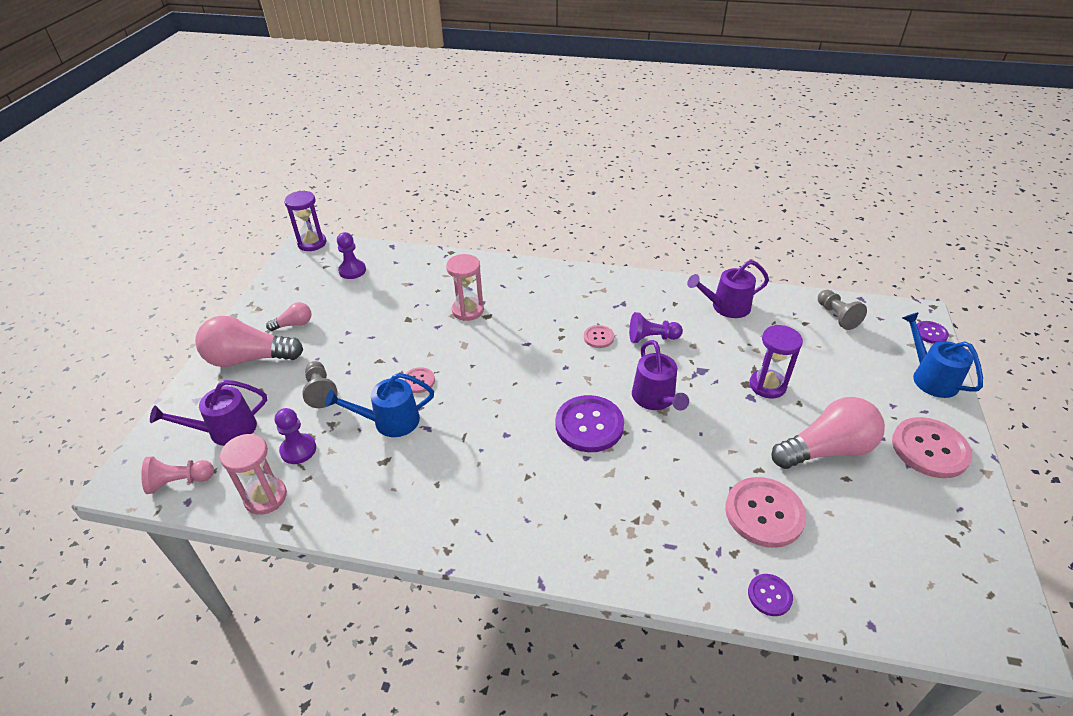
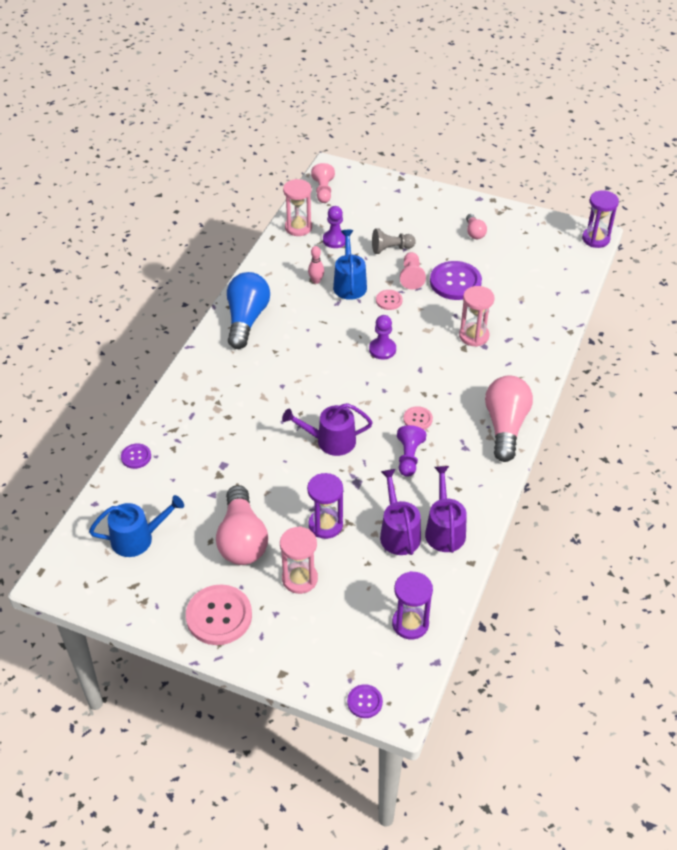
camera: 100 degrees right, 5 degrees up
(226, 430) = (363, 206): purple watering can -> purple watering can (398, 533)
(249, 359) = (436, 211): pink light bulb -> pink light bulb (505, 426)
(352, 270) = (547, 265): purple pawn -> purple pawn (382, 349)
(374, 367) = (411, 277): none -> pink pawn
(385, 456) = (316, 281): none -> pink bowling pin
(472, 521) = (246, 319): none -> blue light bulb
(589, 425) = (313, 393): purple button -> purple button (455, 282)
(764, 513) = (198, 476): pink button -> none
(836, 316) = (410, 624): grey pawn -> purple hourglass
(842, 394) = (299, 579): none -> pink hourglass
(930, 377) = (301, 665): blue watering can -> blue watering can (137, 538)

